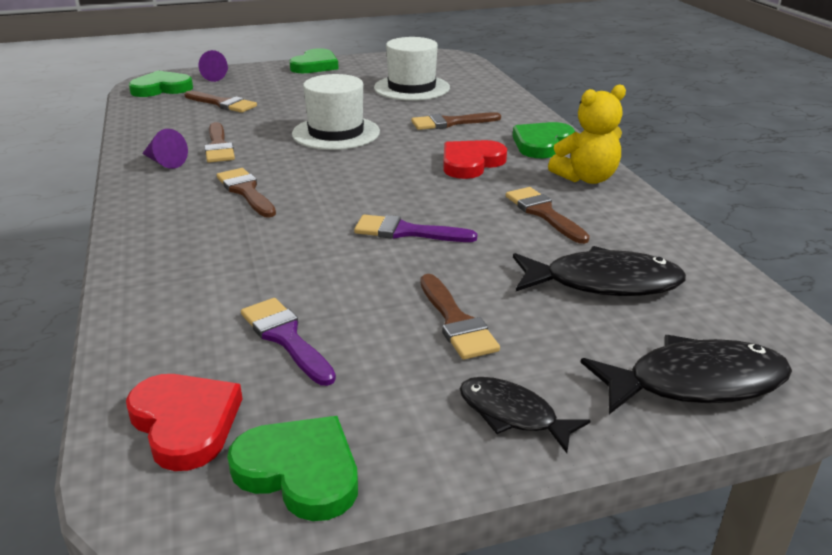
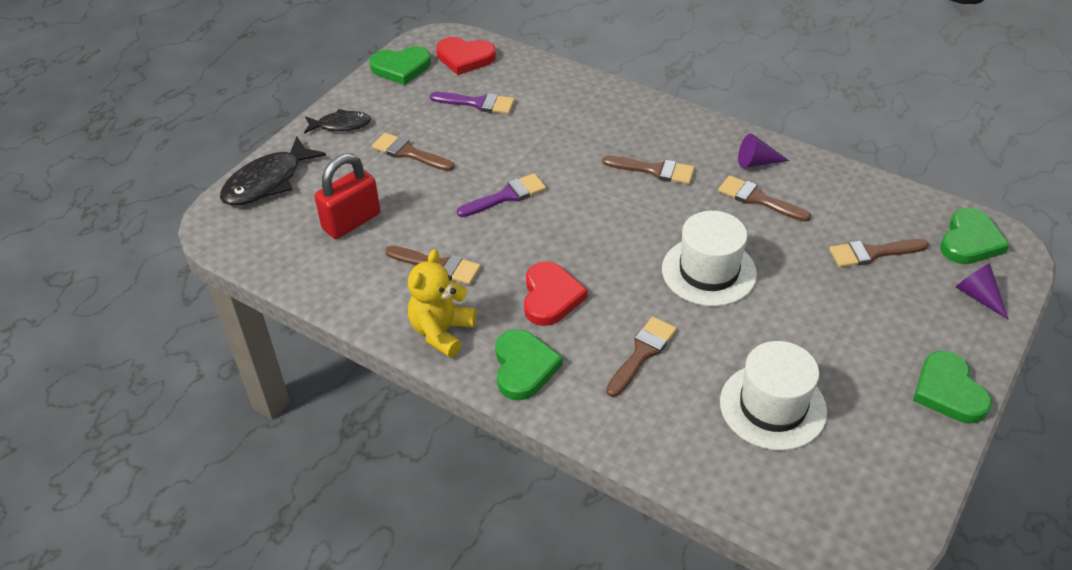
camera: 140 degrees right, 15 degrees up
(603, 283) = (351, 221): black fish -> red padlock

